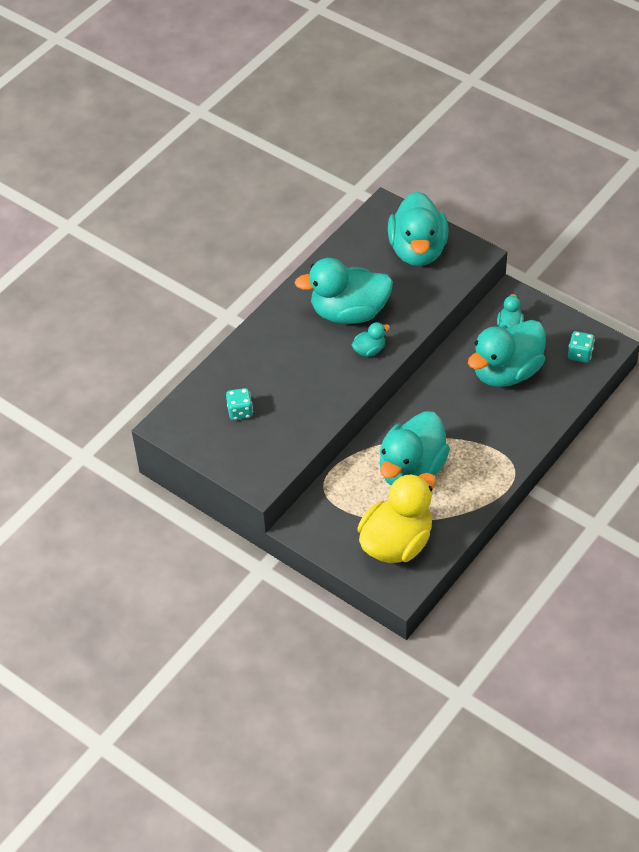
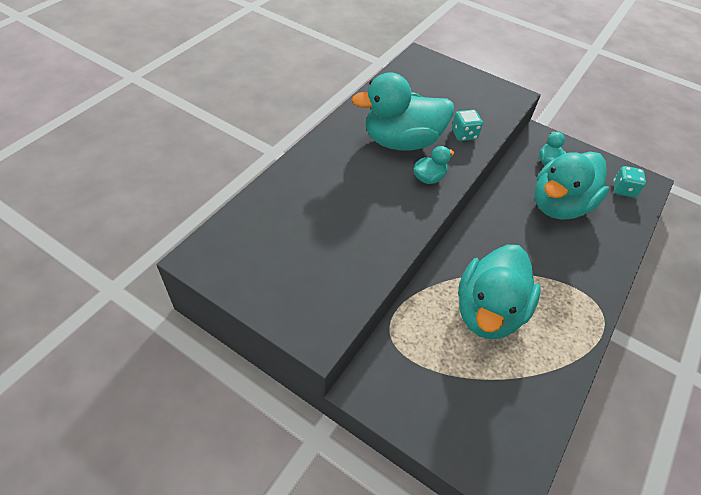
camera: 10 degrees left, 0 degrees up
(240, 411) = (290, 242): turquoise dice -> turquoise dice (464, 134)
(397, 543) = (491, 410): yellow duck -> none
(418, 250) = (458, 90): turquoise duck -> none

